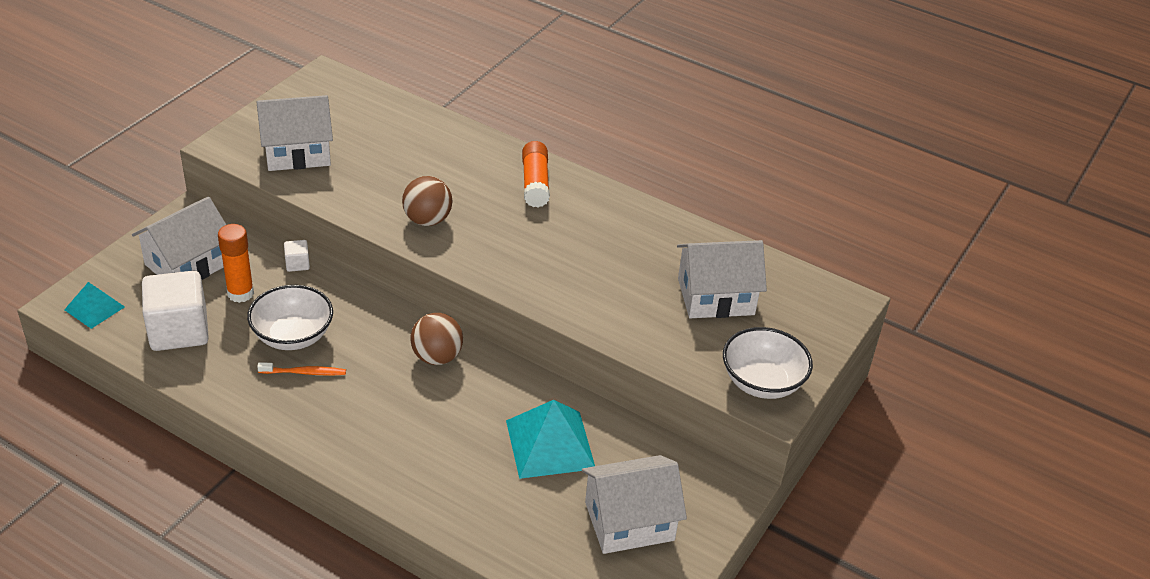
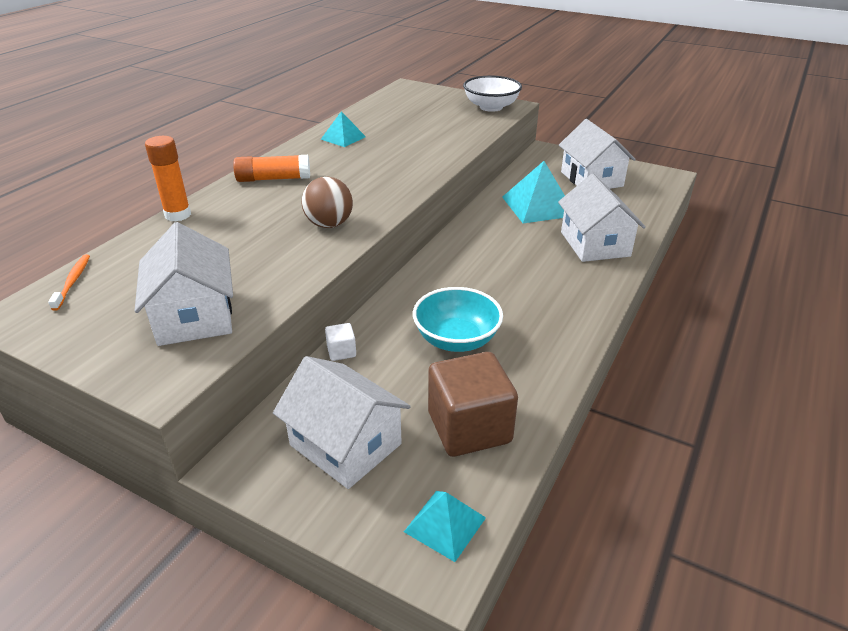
camera: 90 degrees left, 5 degrees down
(179, 331) = (469, 428): white cube -> brown cube
(240, 293) = (396, 387): orange glue stick -> orange glue stick (178, 215)
(293, 336) = (456, 339): white bowl -> turquoise bowl
(304, 372) = (505, 325): orange toothbrush -> orange toothbrush (73, 281)
(437, 357) = (462, 257): brown ball -> none
(645, 233) = (343, 138): none -> turquoise pyramid
(715, 296) = (412, 118): white house -> white house (595, 244)

